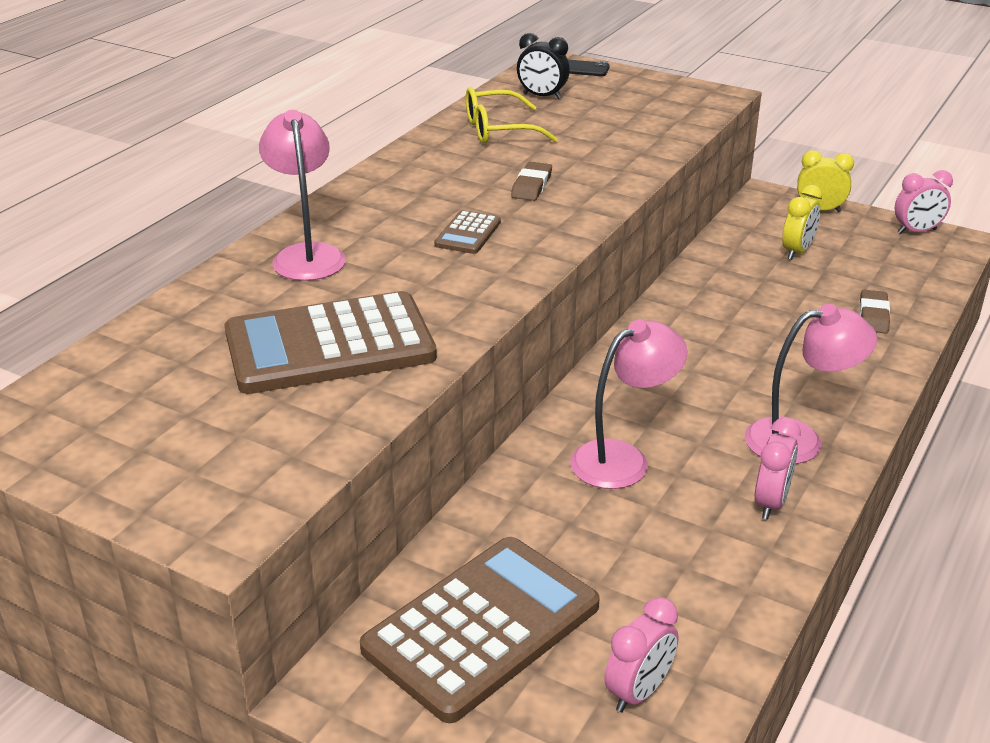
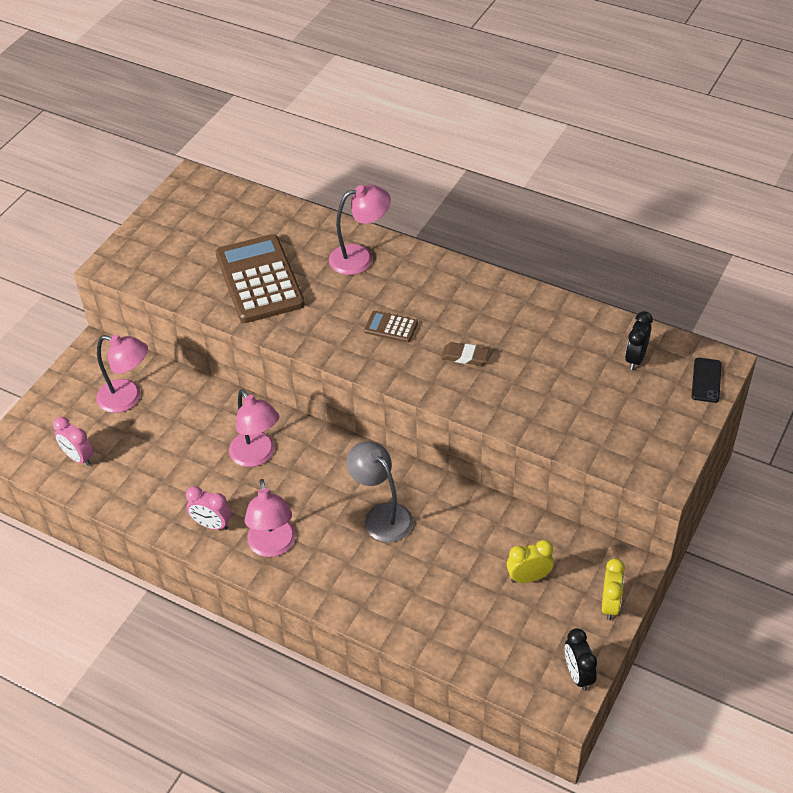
camera: 90 degrees right, 15 degrees up
(482, 628) = (128, 398): brown calculator -> pink lamp
(499, 130) = (561, 335): yellow glasses -> none
(724, 347) = (382, 515): none -> grey lamp
(797, 251) = (529, 577): yellow clock -> yellow clock turned 135 degrees clockwise
(873, 316) = (429, 615): brown eraser -> none
(916, 231) = (578, 674): pink clock -> black clock

